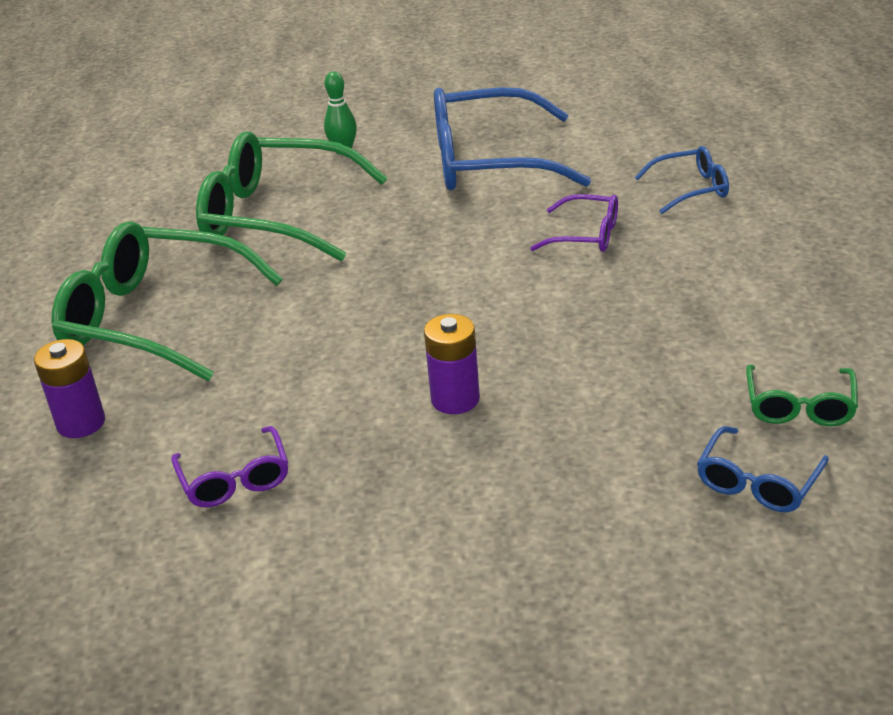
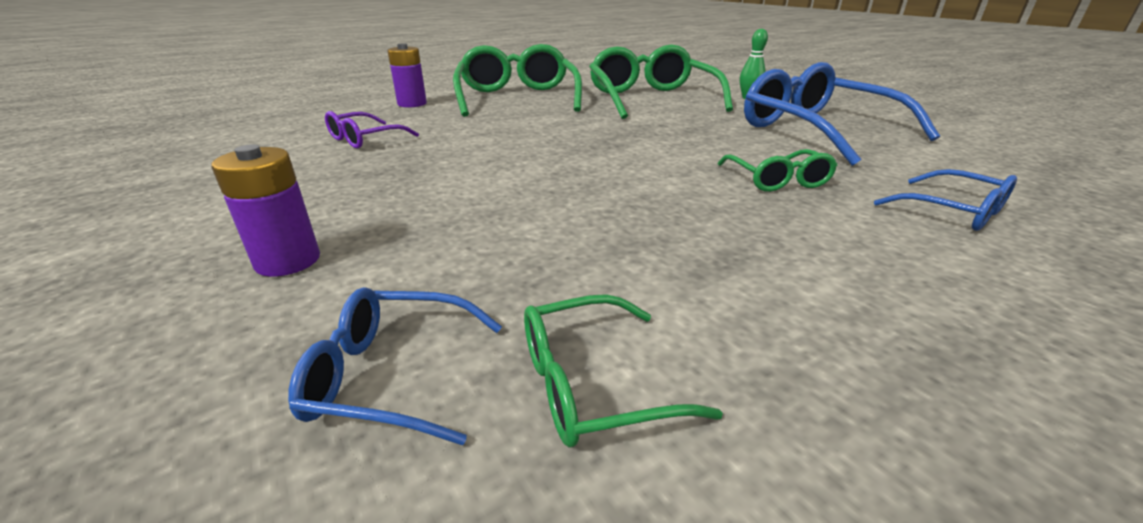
camera: 60 degrees right, 5 degrees down
(455, 399) = (482, 178): purple battery -> purple battery (288, 261)
(586, 235) = (777, 180): purple glasses -> green glasses

